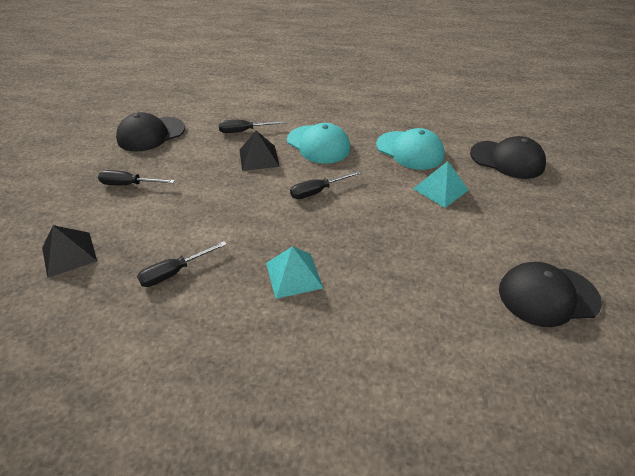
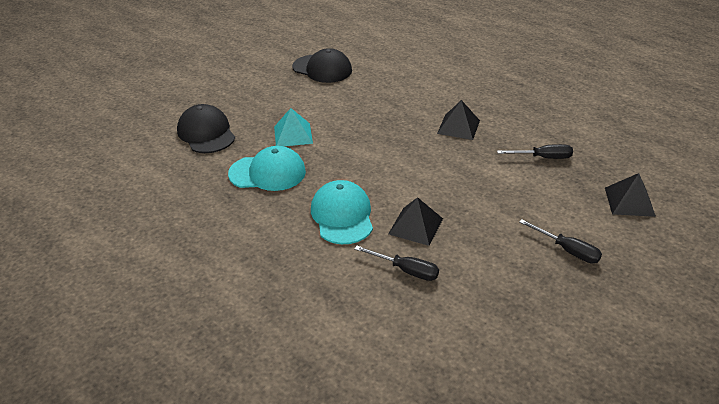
camera: 145 degrees left, 5 degrees down
(151, 134) = (526, 319): black cap -> none
(293, 275) = (458, 127): turquoise pyramid -> black pyramid
(317, 191) = (390, 171): black screwdriver -> none
(410, 150) = (267, 173): turquoise cap -> turquoise cap turned 105 degrees clockwise

